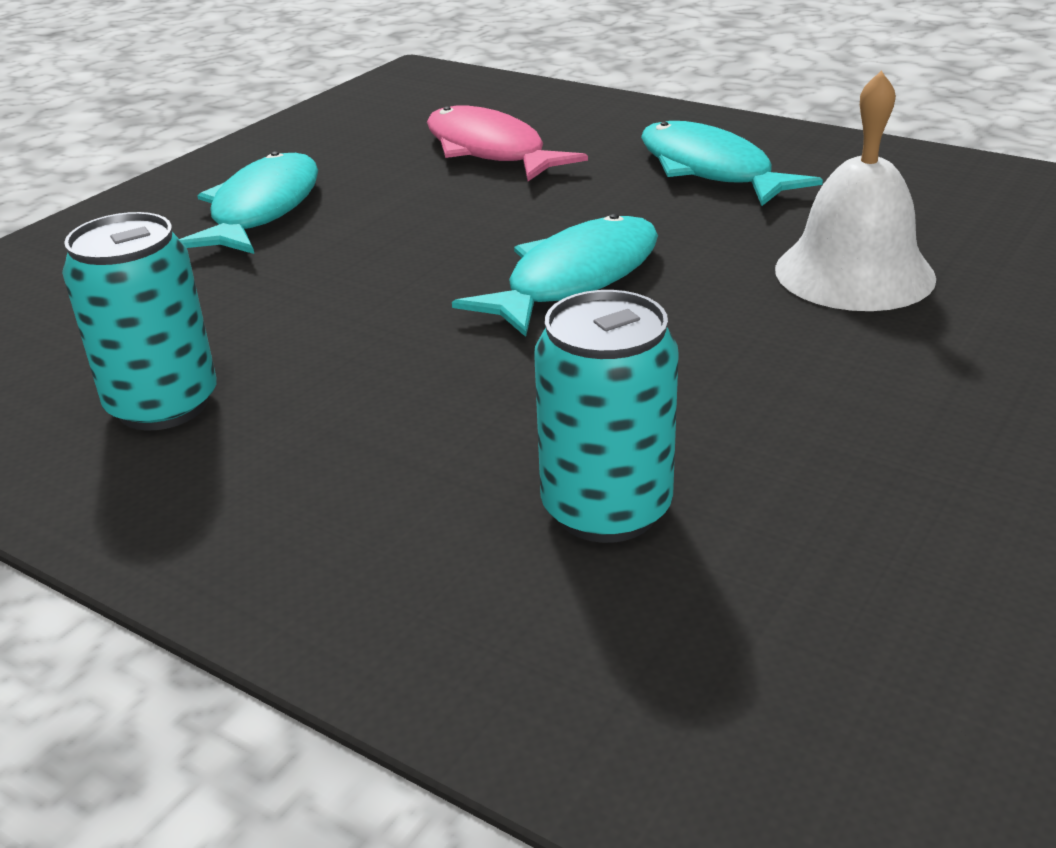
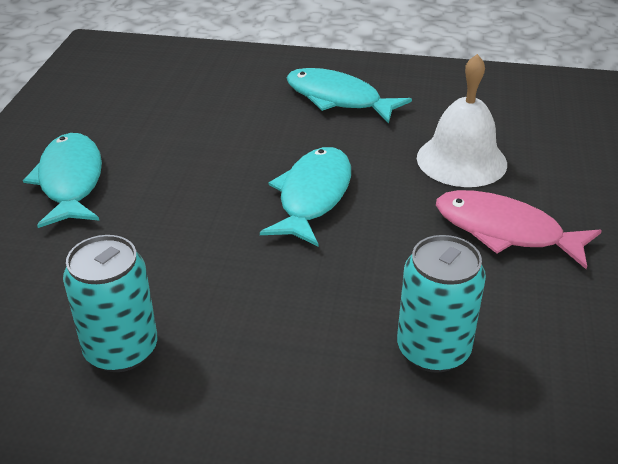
camera: 25 degrees left, 5 degrees up
(490, 151) = (192, 105): pink fish -> pink fish (505, 231)

